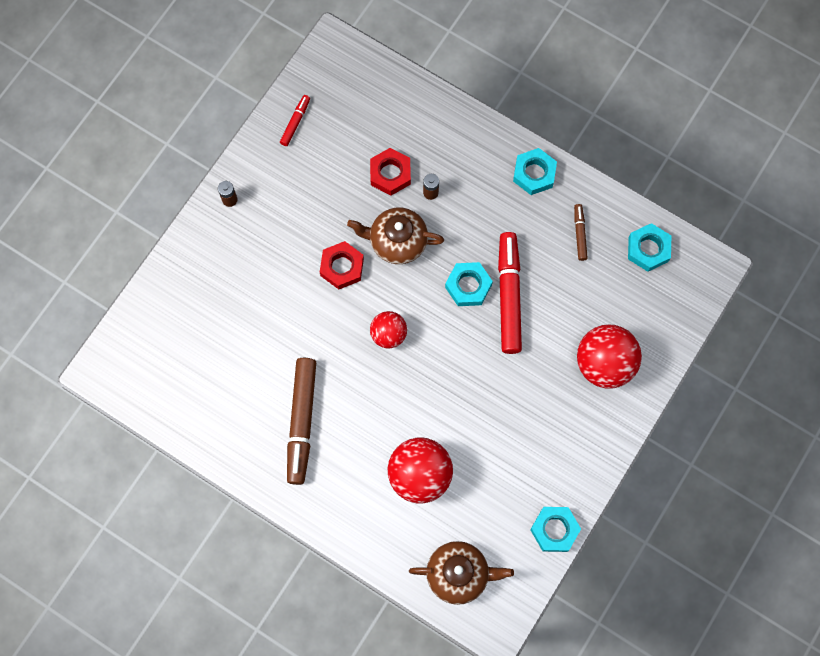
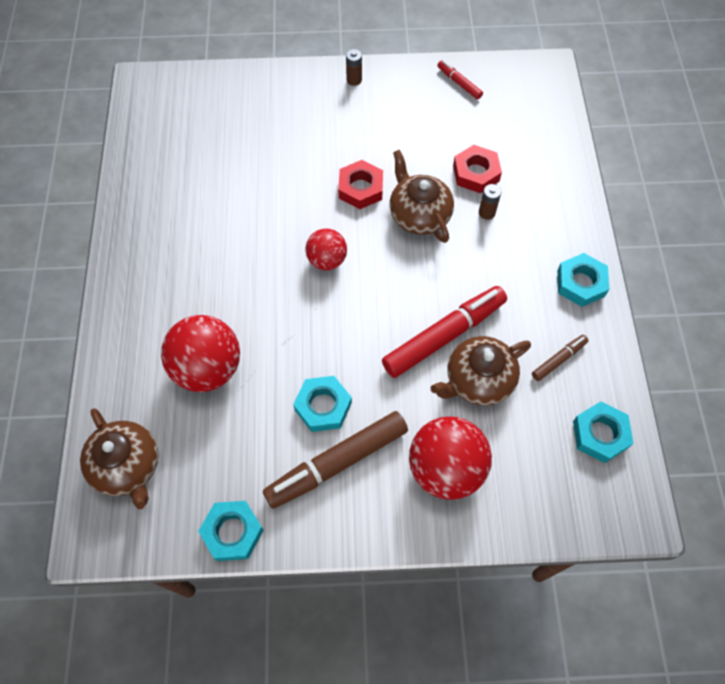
camera: 55 degrees right, 10 degrees down
(295, 122) = (459, 83): red marker -> red marker turned 120 degrees counterclockwise
(301, 422) = (194, 243): brown marker -> brown marker (337, 463)
(468, 286) = (425, 296): turquoise nut -> turquoise nut (323, 406)
(557, 297) = (478, 380): none -> brown teapot

